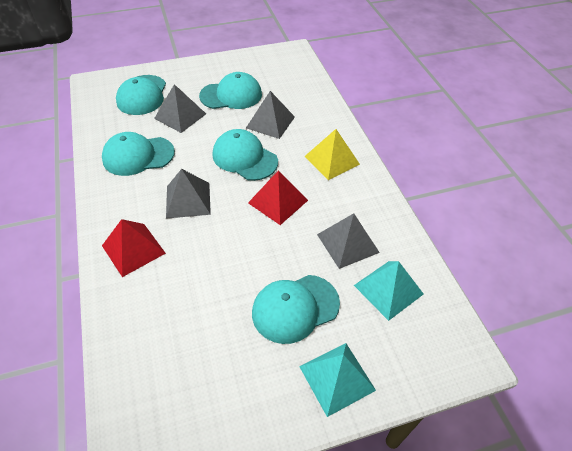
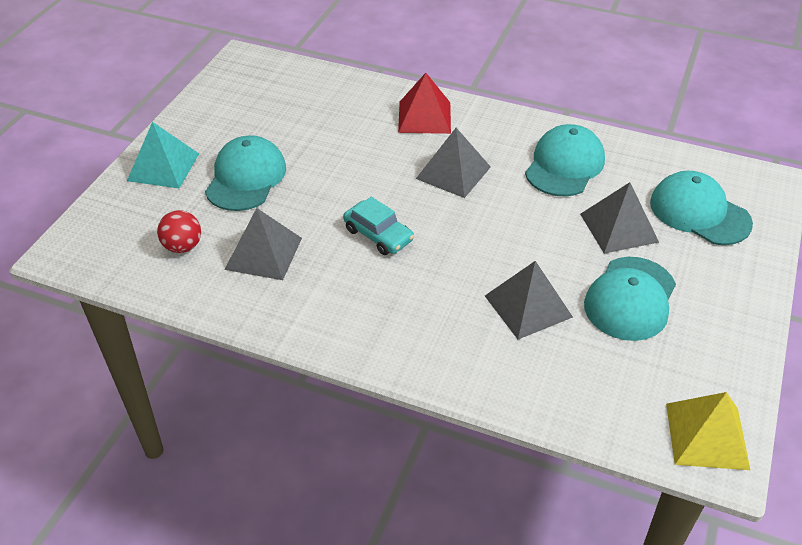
camera: 130 degrees right, 5 degrees down
(244, 158) = (478, 245): turquoise cap -> none
(278, 201) = (378, 235): red pyramid -> turquoise car
(332, 160) = (392, 321): yellow pyramid -> yellow pyramid (706, 435)
(388, 289) = (183, 246): turquoise pyramid -> red ball

